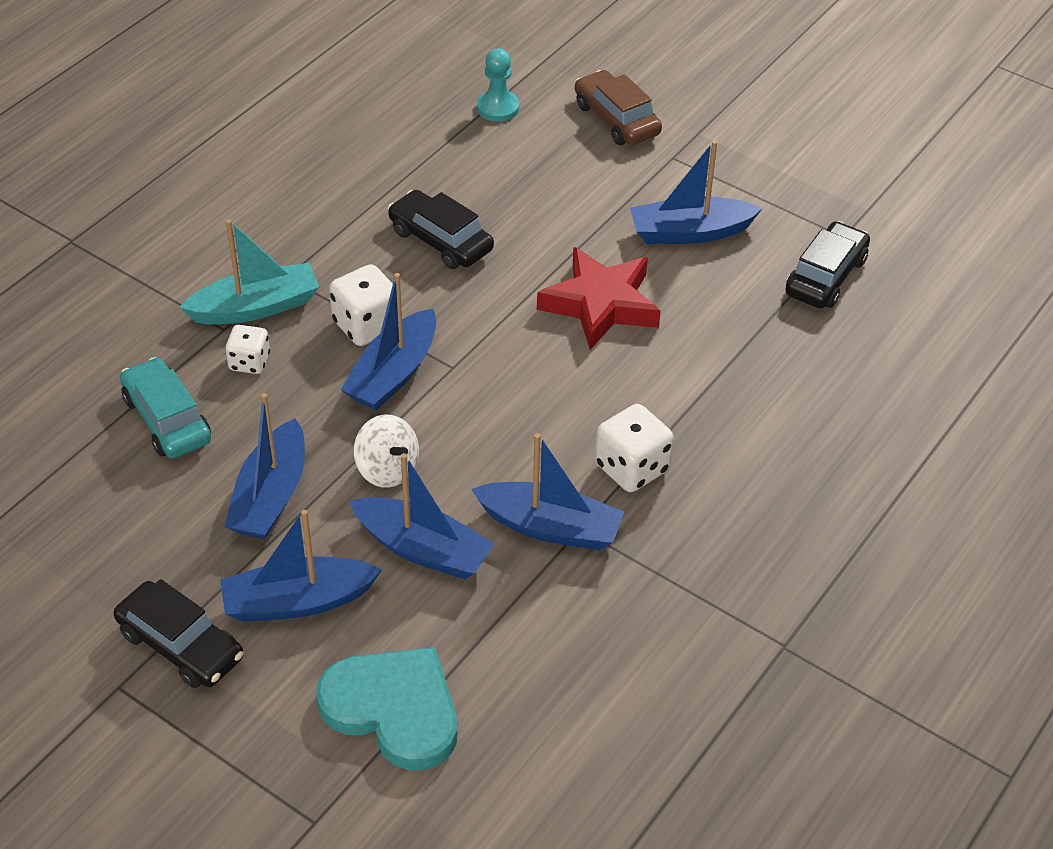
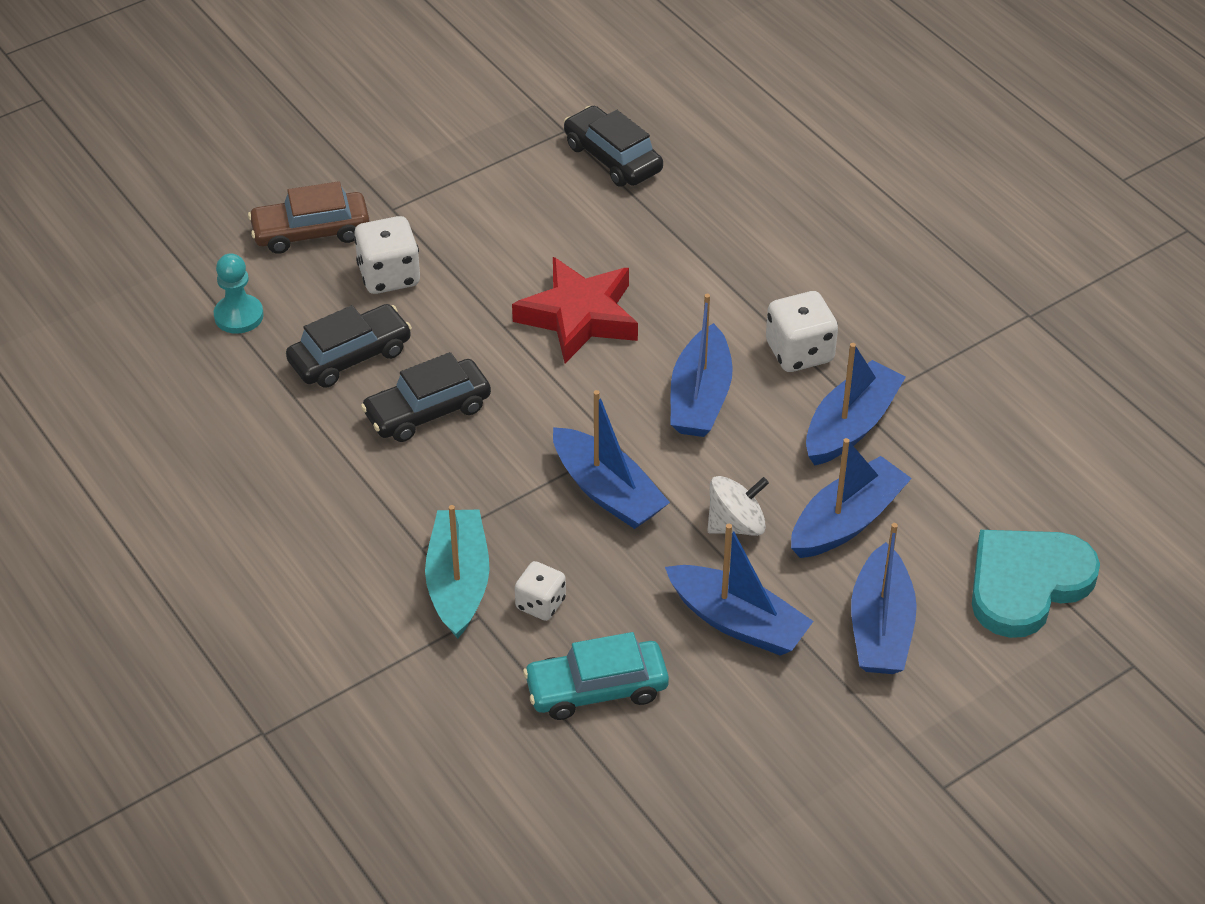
camera: 70 degrees left, 0 degrees up
(181, 645) = (907, 728): black car -> black car (350, 356)
(367, 325) = (528, 497): white dice -> white dice (389, 276)
(690, 232) = (509, 228): blue boat -> blue boat (700, 397)

